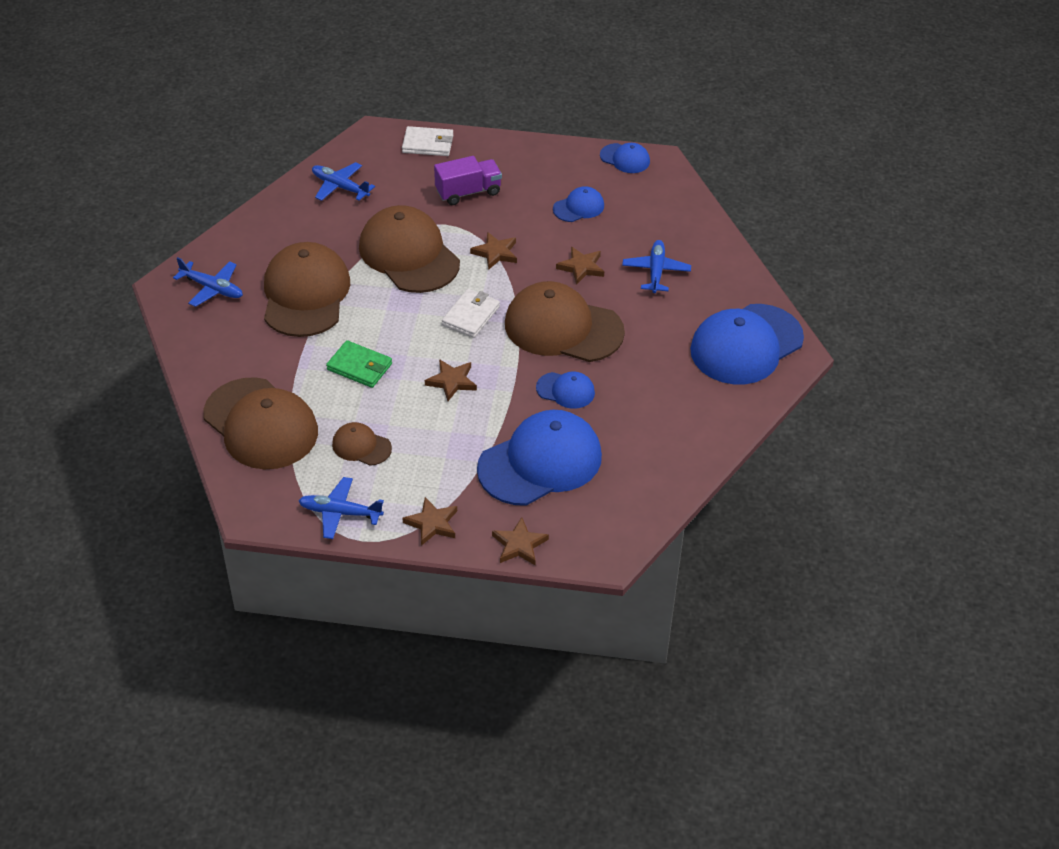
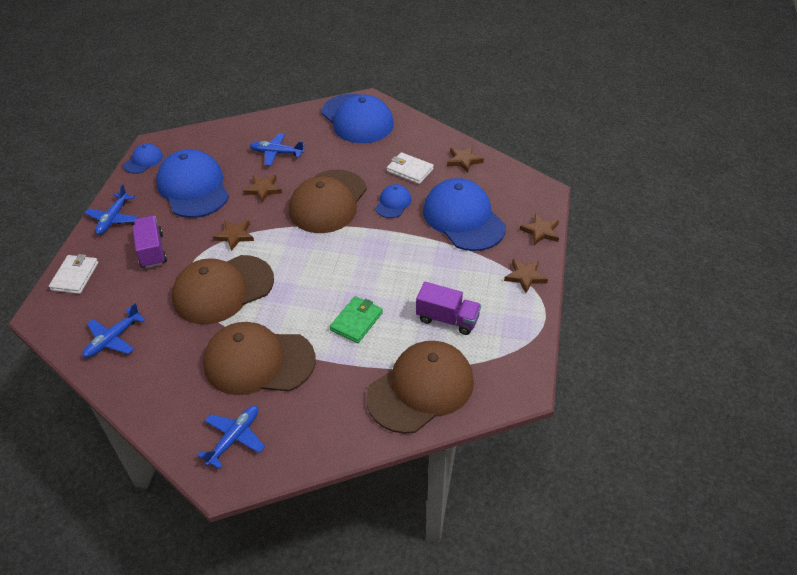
camera: 85 degrees left, 0 degrees up
(340, 513) = (519, 331): blue plane -> blue plane (113, 218)
(361, 446) = (447, 319): brown cap -> purple truck
(452, 381) = (379, 264): brown star -> brown star (464, 160)
(471, 316) = (306, 252): white wallet -> white wallet (410, 170)
(579, 207) = (193, 188): blue cap -> blue cap, size x2.11

